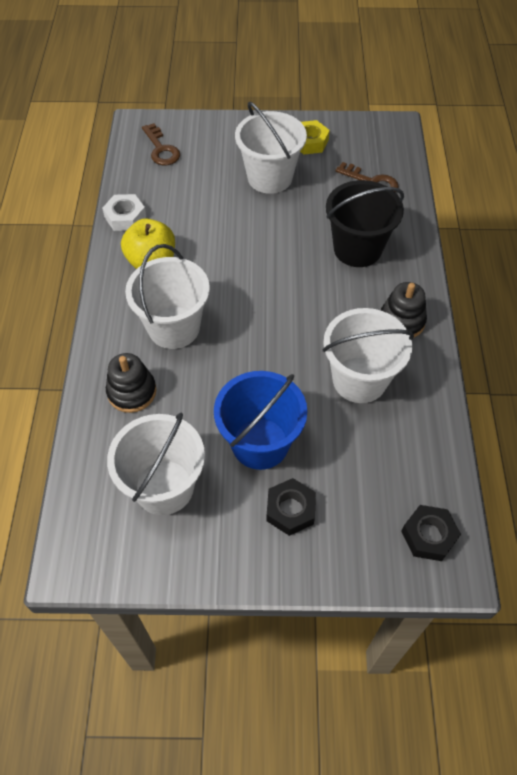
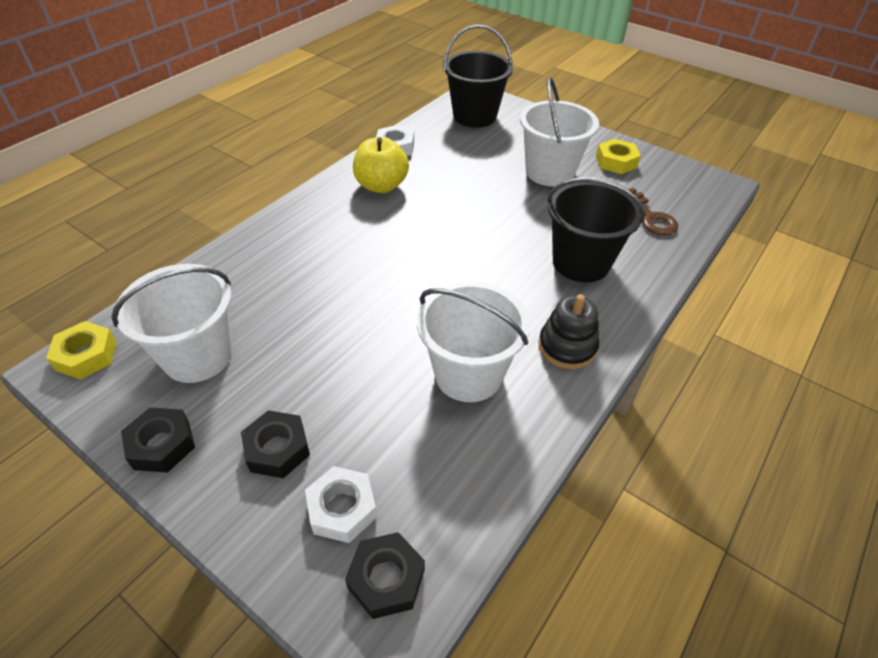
camera: 35 degrees right, 10 degrees down
(77, 543) = (86, 355): none -> yellow nut
(132, 392) = (259, 268): black stacking toy -> none
(161, 149) = (474, 116): brown key -> black bucket
(174, 327) = (345, 240): white bucket -> none
(211, 561) = (162, 445): none -> black nut
(260, 443) = (315, 372): blue bucket -> none
(367, 516) = (342, 509): none -> white nut

